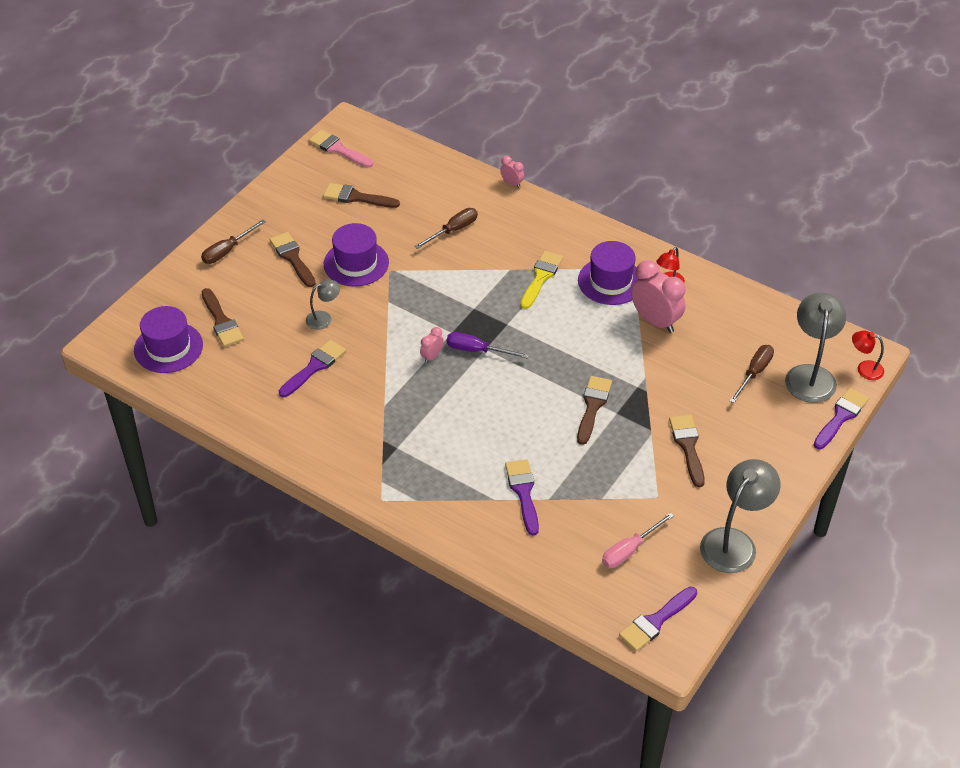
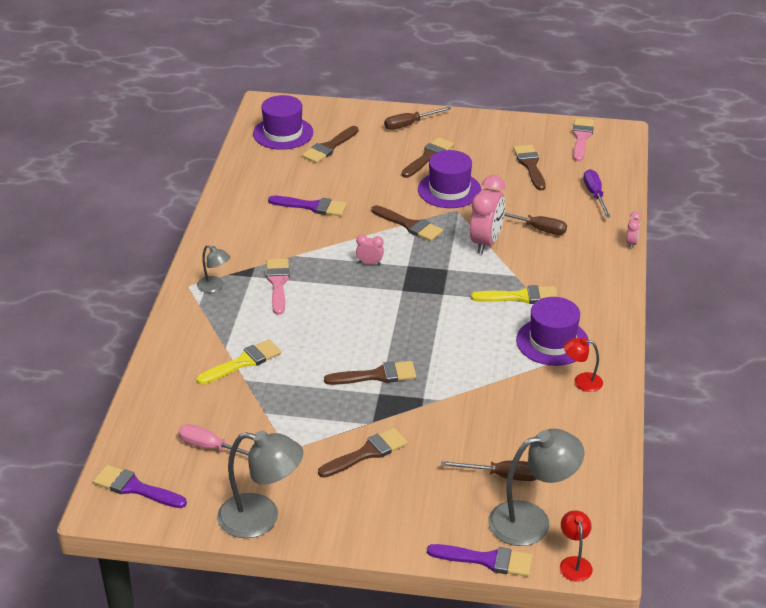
camera: 65 degrees right, 10 degrees down
(227, 251) = (409, 124): brown screwdriver -> brown screwdriver turned 45 degrees counterclockwise
(324, 318) = (371, 194): grey lamp -> grey lamp (214, 287)
(392, 309) = (409, 225): none -> brown brush
(420, 431) = (278, 283): none -> pink brush
(477, 350) = (396, 286): purple screwdriver -> purple screwdriver (595, 195)
(523, 492) = (243, 362): purple brush -> yellow brush
(655, 321) = (521, 386): pink clock -> pink clock (486, 242)

